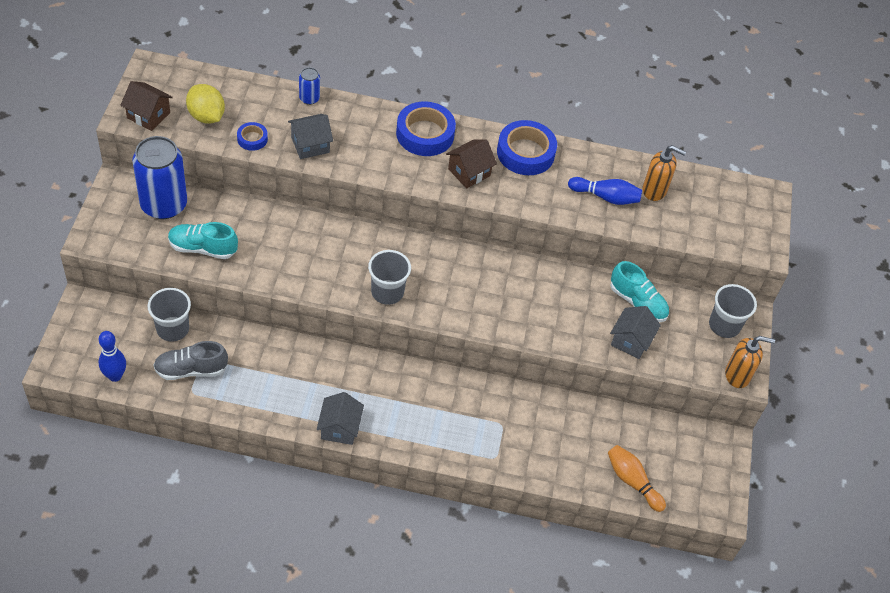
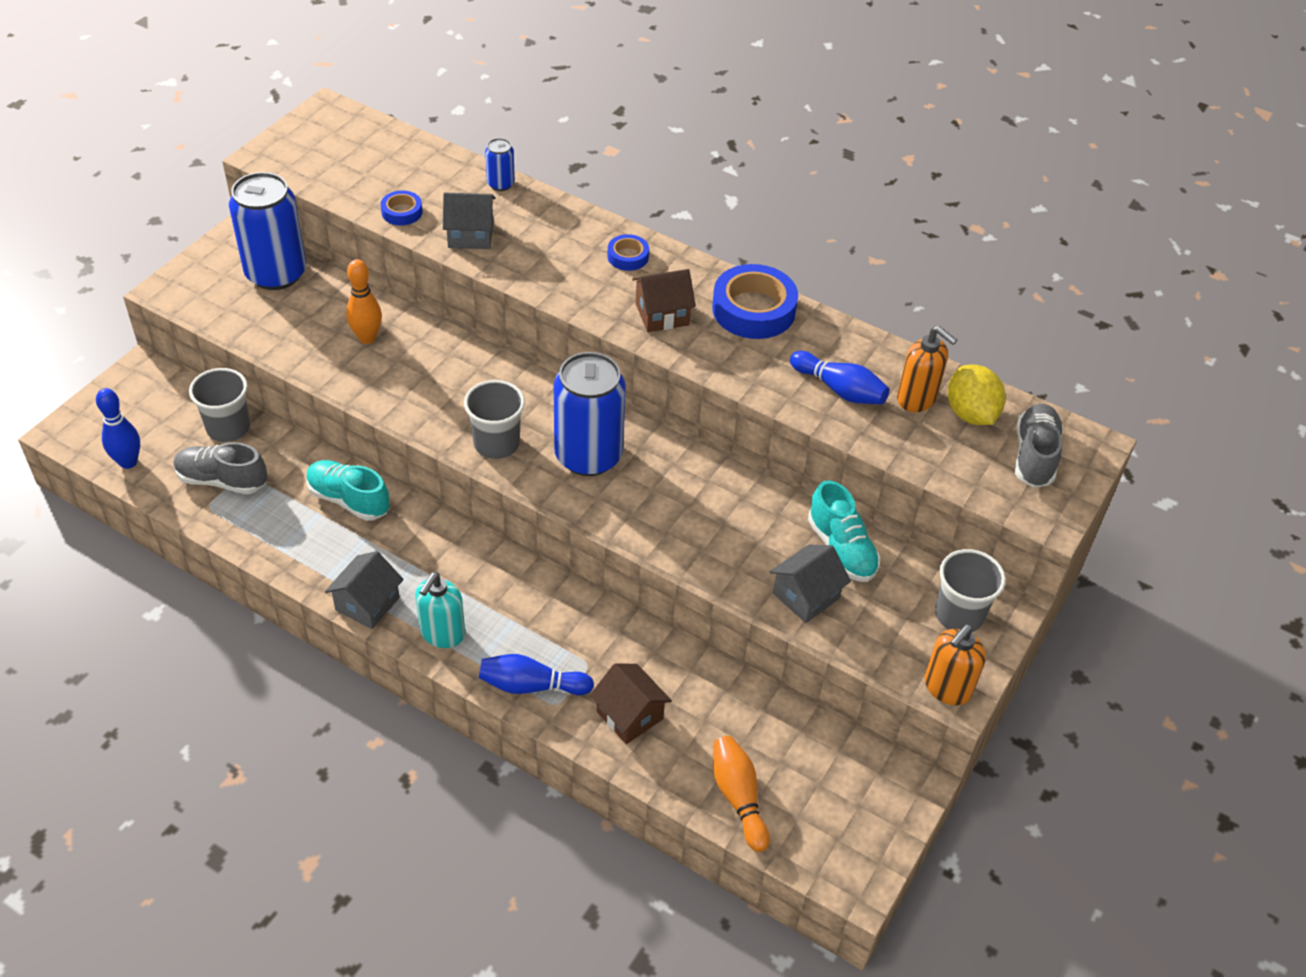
camera: 25 degrees right, 5 degrees down
(148, 115) = (292, 159): brown house -> brown house (629, 715)
(203, 248) = (293, 333): turquoise shoe -> turquoise shoe (349, 500)
(206, 116) = (361, 175): yellow lemon -> yellow lemon (970, 414)
(257, 238) = (367, 338): none -> orange bowling pin
(399, 433) = (442, 633): none -> turquoise soap dispenser
(425, 134) = (628, 256): blue tape -> blue tape, size x0.51
(451, 283) = (588, 456): none -> blue can
(474, 450) = (531, 686): none -> blue bowling pin
(737, 375) = (947, 688): orange soap dispenser -> orange soap dispenser turned 105 degrees clockwise
(739, 211) = (1034, 456): none -> grey shoe

